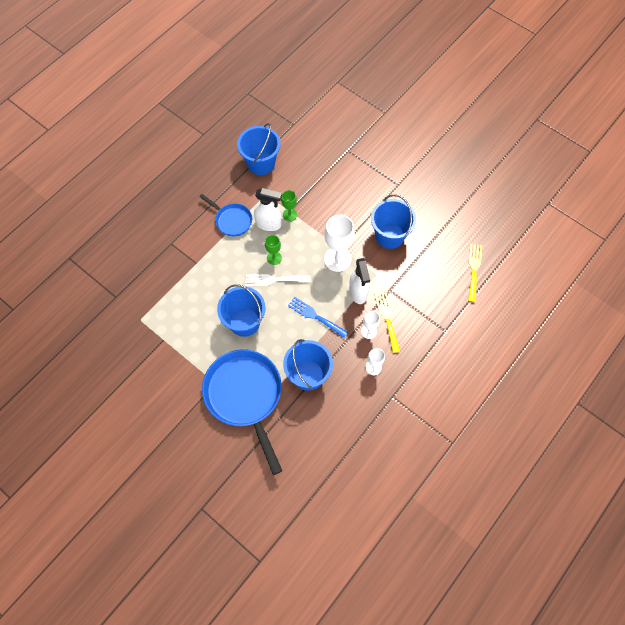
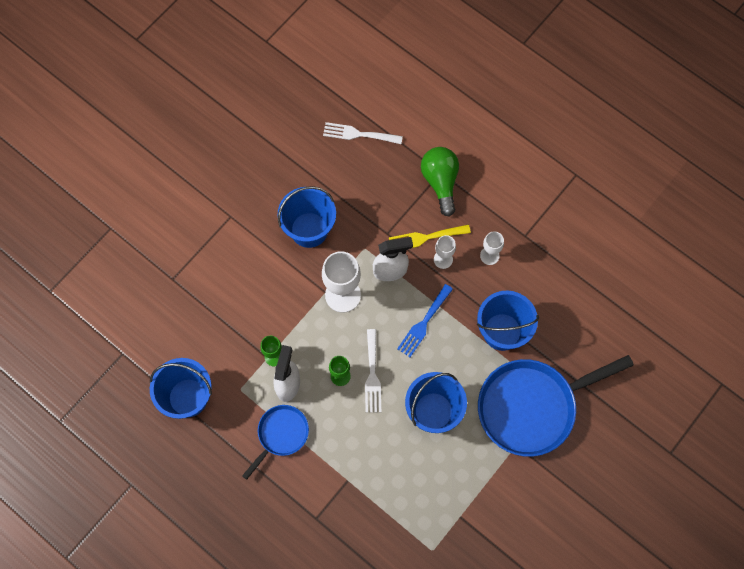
camera: 90 degrees left, 5 degrees up
(436, 330) = (440, 182): none -> green light bulb
(474, 269) = (358, 134): yellow fork -> white fork

